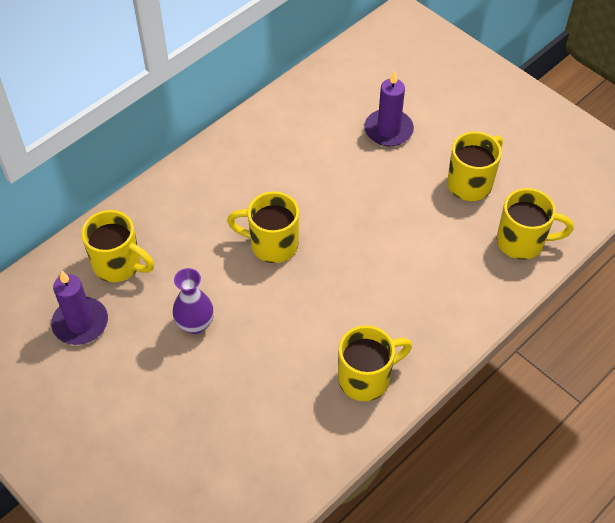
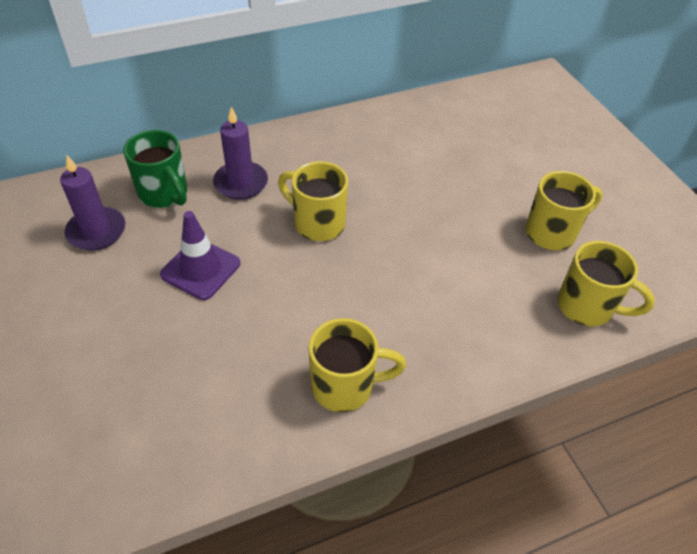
camera: 20 degrees right, 5 degrees down
(118, 265) = (164, 194): yellow mug -> green mug
(195, 324) = (200, 269): purple vase -> purple traffic cone
(388, 130) = (486, 161): purple candle -> purple candle (241, 183)

